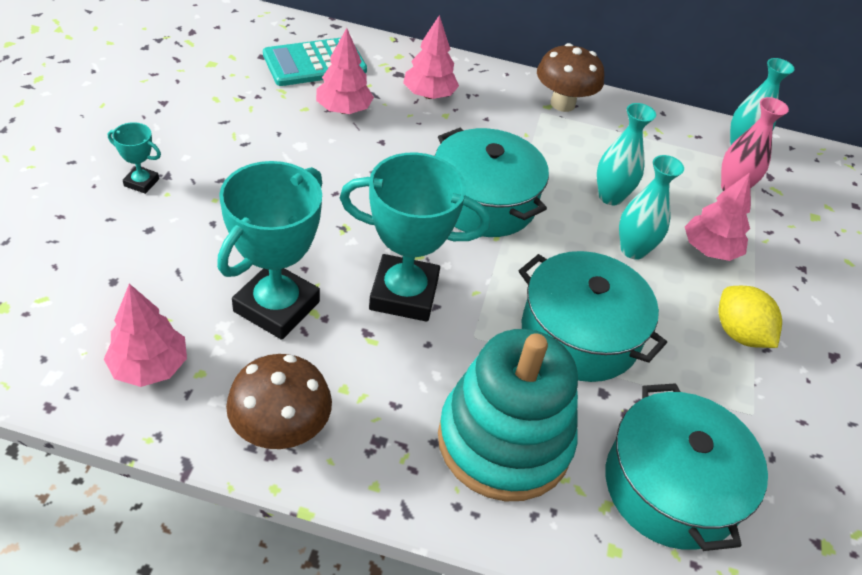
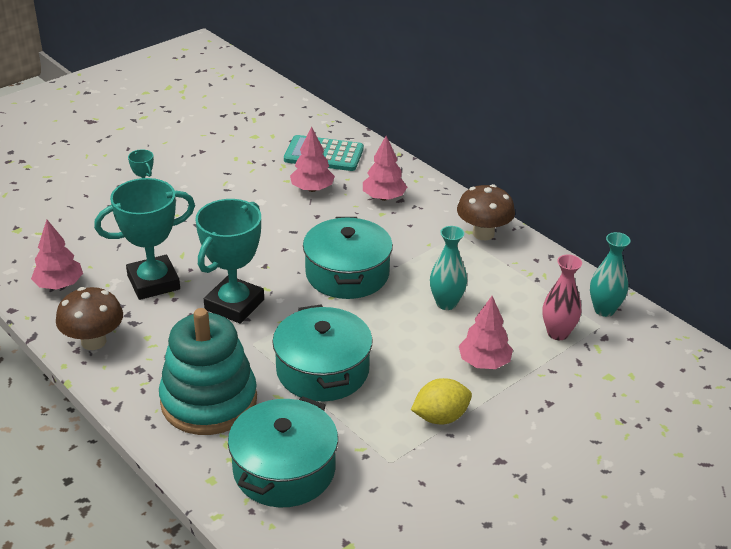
camera: 40 degrees right, 10 degrees down
(404, 294) = (234, 305): turquoise trophy -> turquoise trophy turned 75 degrees clockwise
(633, 250) = (422, 340): turquoise vase -> none
(739, 333) = (440, 417): yellow lemon -> yellow lemon turned 60 degrees clockwise

